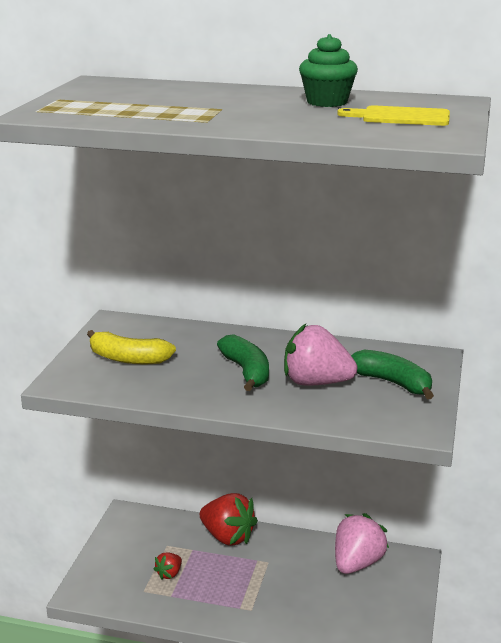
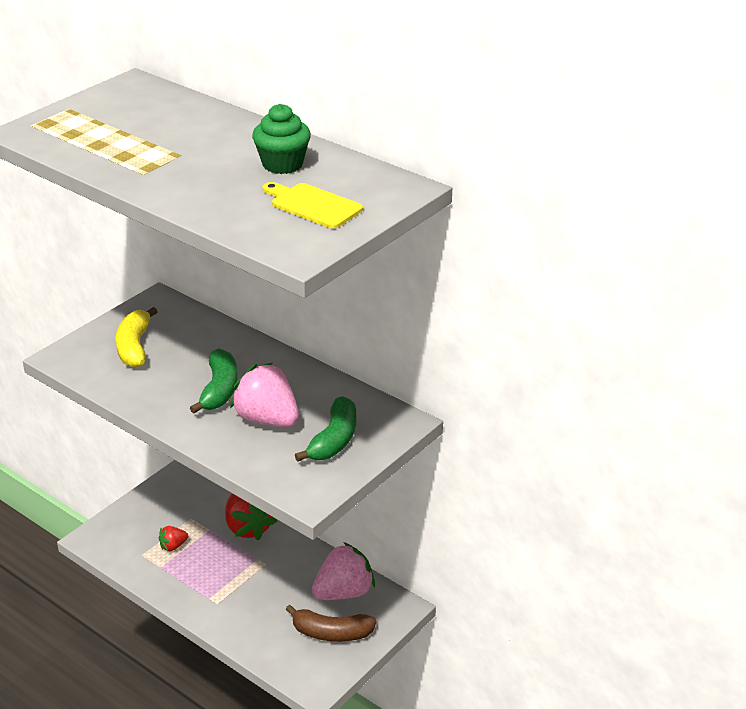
camera: 25 degrees right, 10 degrees up
(128, 359) = (134, 347): yellow banana -> yellow banana turned 45 degrees clockwise
(375, 600) = (331, 633): none -> brown banana
(392, 383) = (334, 440): green banana -> green banana turned 45 degrees clockwise

